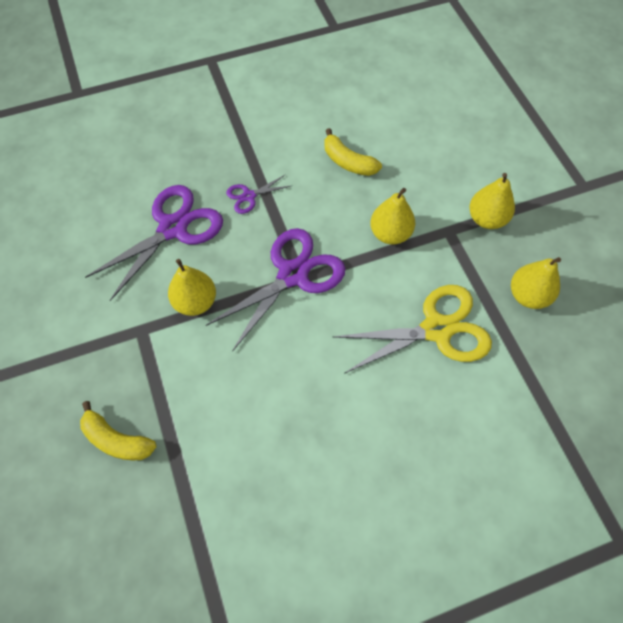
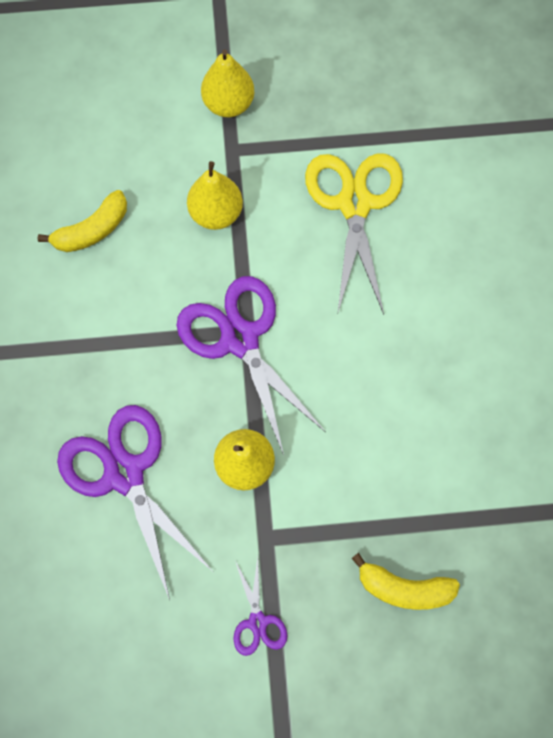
camera: 75 degrees left, 10 degrees up
(116, 440) = (403, 588): yellow banana -> yellow banana turned 60 degrees clockwise
(249, 196) = (105, 365): purple scissors -> purple scissors (257, 622)
(528, 295) = (338, 99): yellow pear -> none

